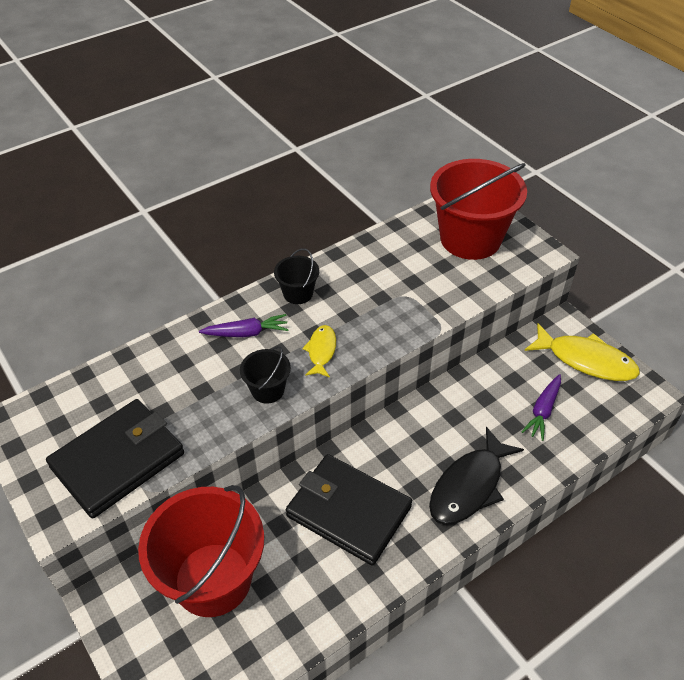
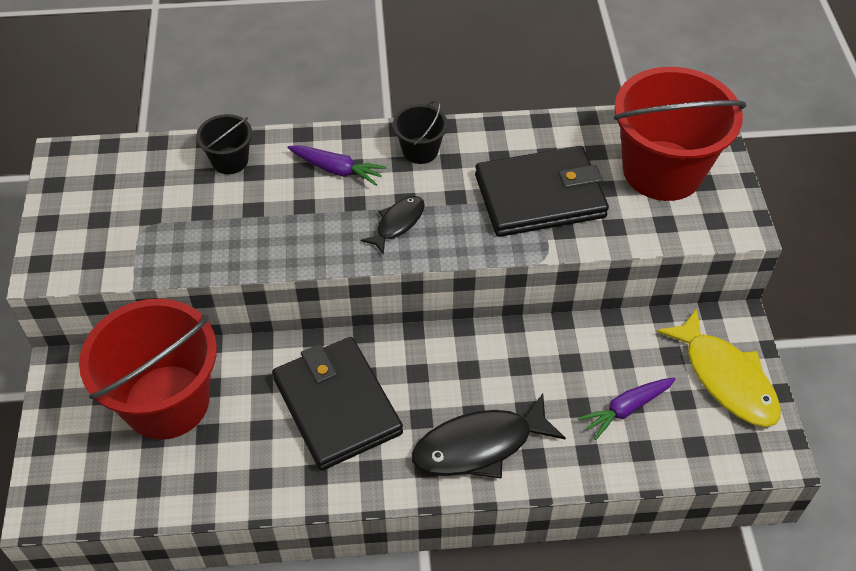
camera: 30 degrees right, 5 degrees up
(118, 460) = (131, 241): black wallet -> black wallet (540, 196)
(268, 390) = (314, 239): black bucket -> black bucket (230, 160)
(321, 351) = (397, 223): yellow fish -> black fish

